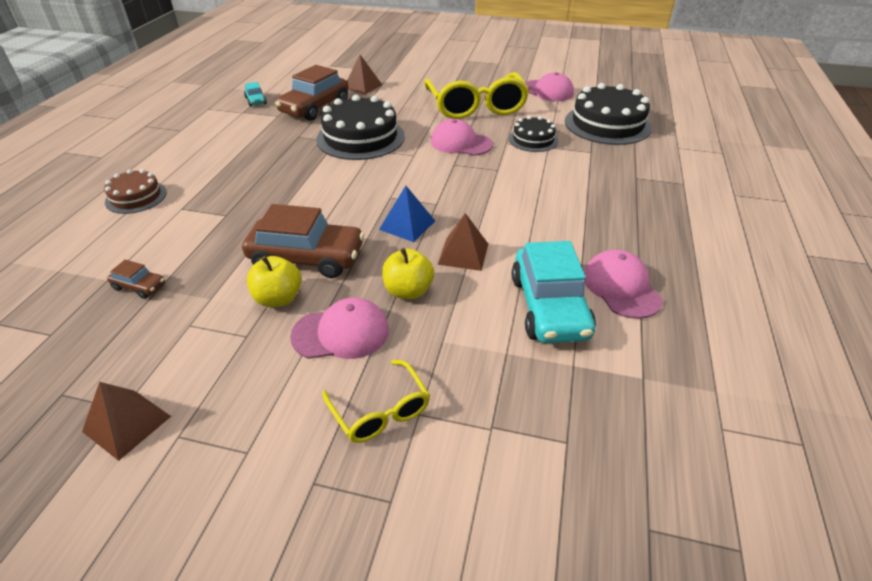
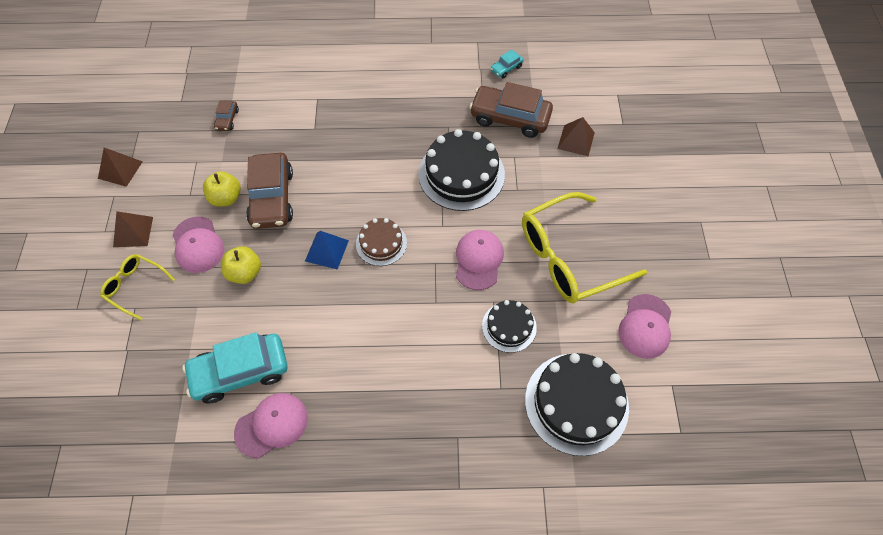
camera: 75 degrees right, 20 degrees up
(136, 197) = (325, 66): brown cake -> brown cake (381, 243)
(380, 411) = (135, 286): yellow glasses -> yellow glasses turned 75 degrees clockwise
(463, 254) = (295, 299): brown pyramid -> brown pyramid (133, 231)

